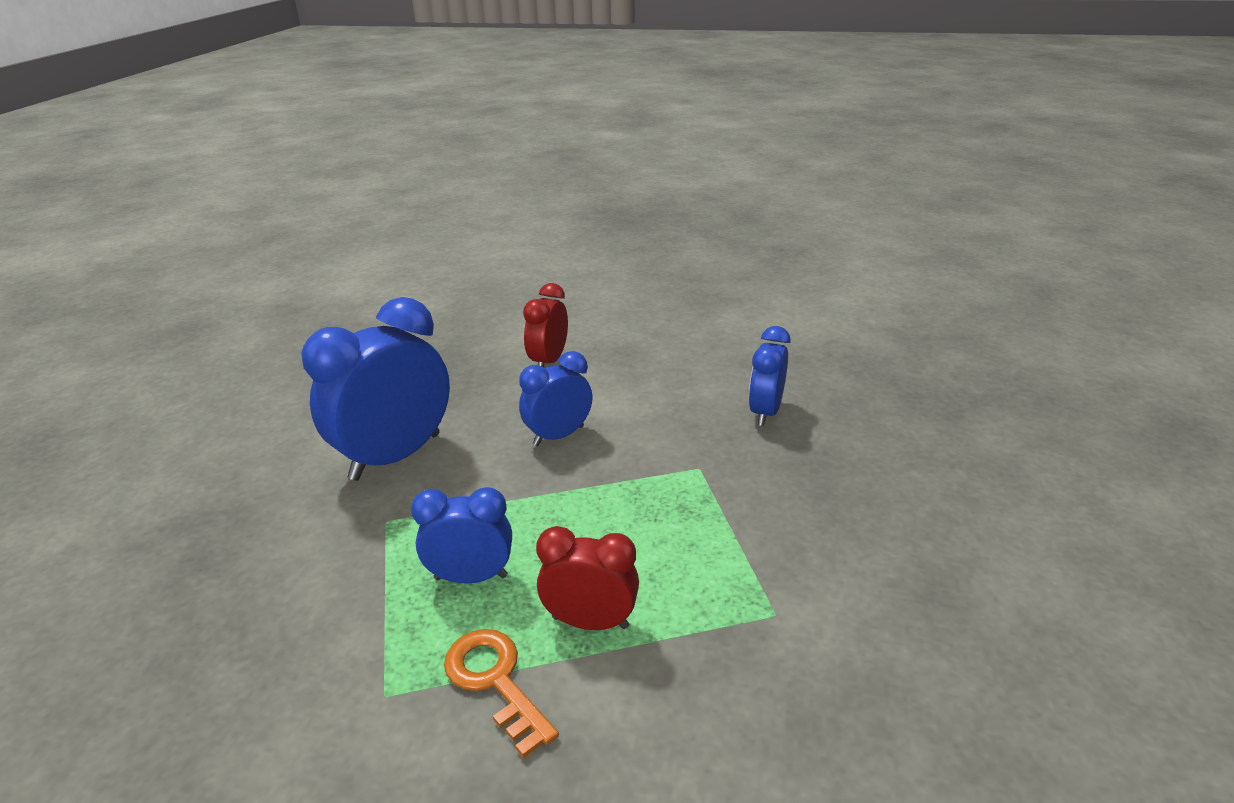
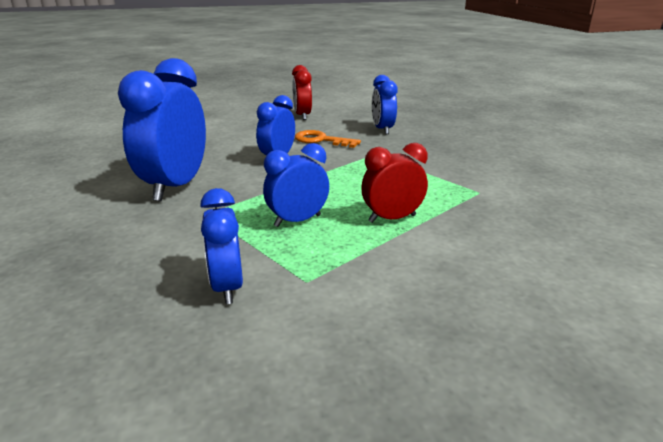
camera: 30 degrees left, 5 degrees down
(299, 664) = (227, 287): none -> blue clock
(495, 681) = (369, 254): orange key -> orange key (321, 140)
(548, 361) = (231, 132): red clock -> red clock (302, 116)

